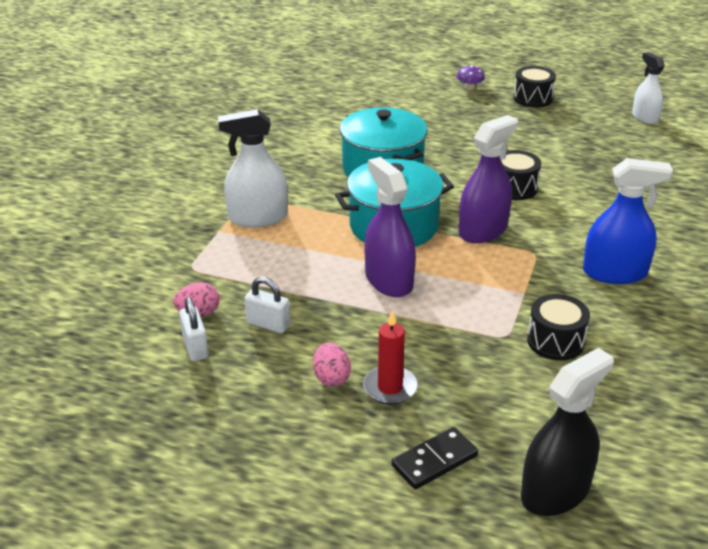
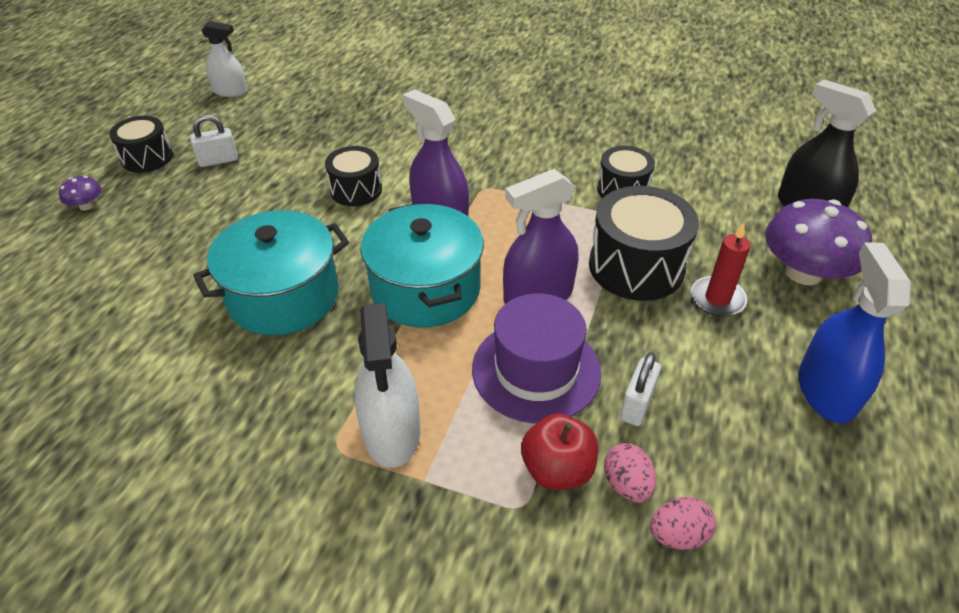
camera: 90 degrees left, 10 degrees up
(195, 347) = (697, 480): white padlock -> white padlock (218, 160)
(216, 283) = (557, 469): none -> red apple
(306, 277) = (536, 370): none -> purple hat
(331, 378) = (716, 344): pink egg -> pink egg (677, 535)
(432, 339) = (636, 266): none -> black drum
(434, 461) = (803, 272): black domino -> purple mushroom
(614, 273) = (515, 145): blue spray bottle -> blue spray bottle (826, 391)
(645, 117) = (230, 91): white spray bottle -> white spray bottle turned 150 degrees counterclockwise

